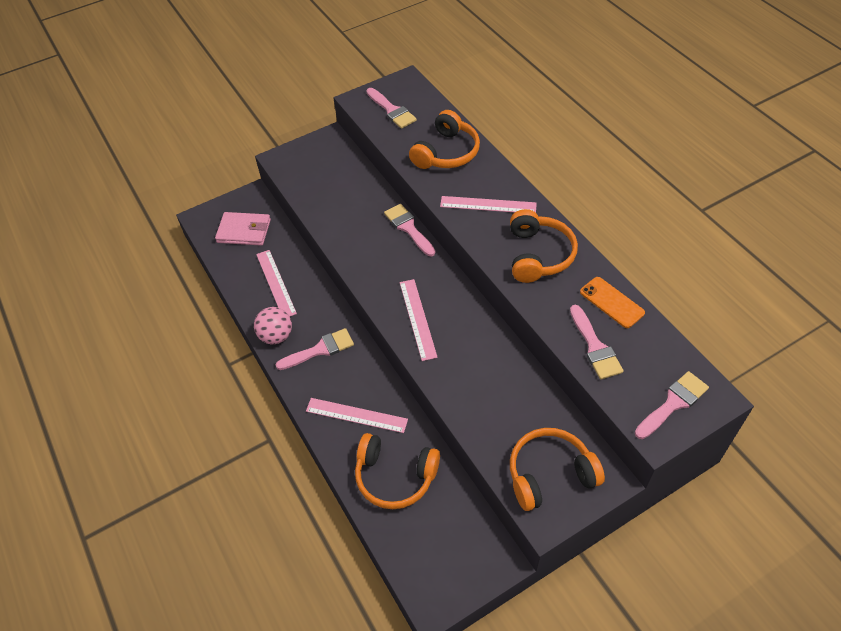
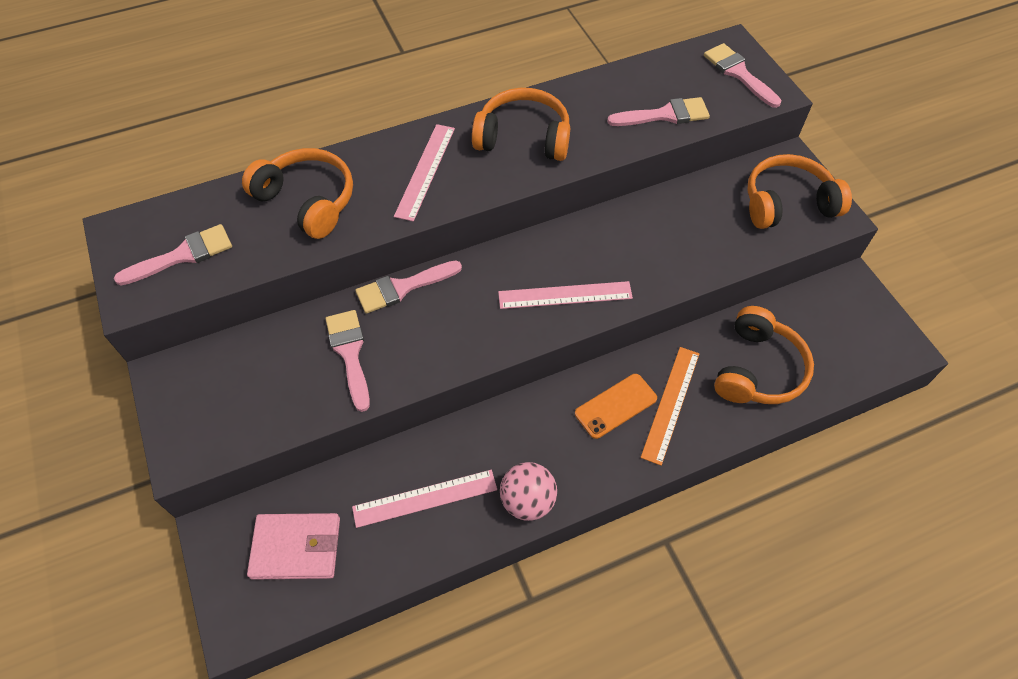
camera: 85 degrees left, 5 degrees up
(244, 231) = (296, 548): pink wallet -> pink wallet turned 75 degrees clockwise
(320, 350) = (561, 441): pink brush -> pink brush (350, 353)
(356, 415) = (670, 404): pink ruler -> orange ruler
(550, 474) = (787, 203): orange headphones -> orange headphones turned 90 degrees clockwise
(611, 302) = (605, 90): orange phone -> orange phone (615, 406)

